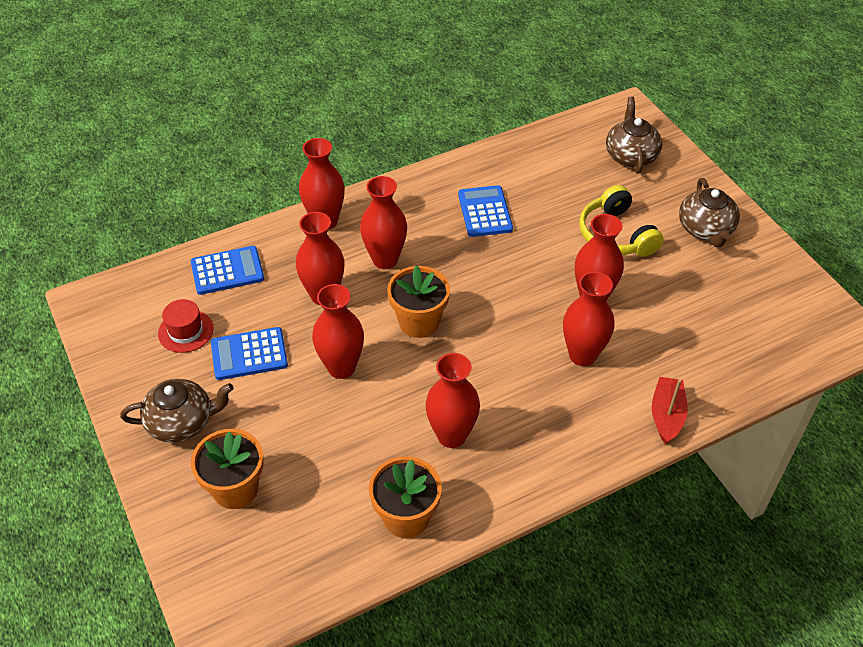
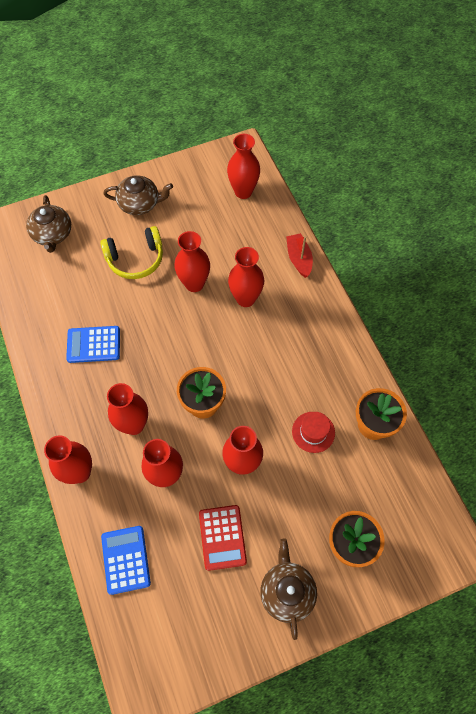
camera: 85 degrees left, 15 degrees up
(185, 331) = (191, 594): red hat -> red hat (313, 432)
(249, 354) = (222, 537): blue calculator -> red calculator
(451, 435) = (308, 390): red vase -> red vase (243, 191)
(631, 155) = (52, 234): brown teapot -> brown teapot turned 105 degrees counterclockwise
(666, 415) = (299, 259): red boat -> red boat turned 60 degrees clockwise

